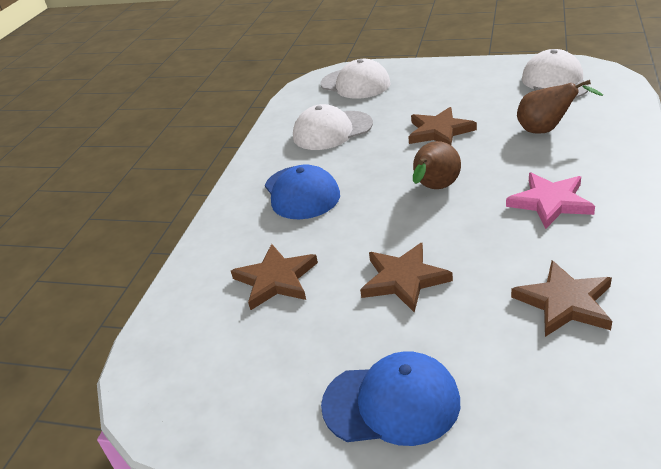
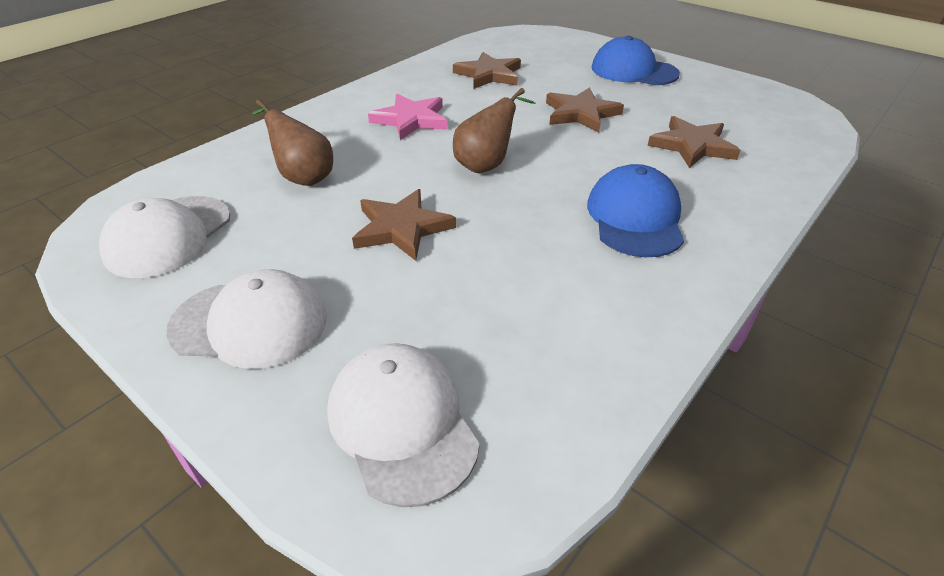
camera: 160 degrees left, 5 degrees up
(332, 131) = (537, 304): white cap -> white cap (250, 323)

